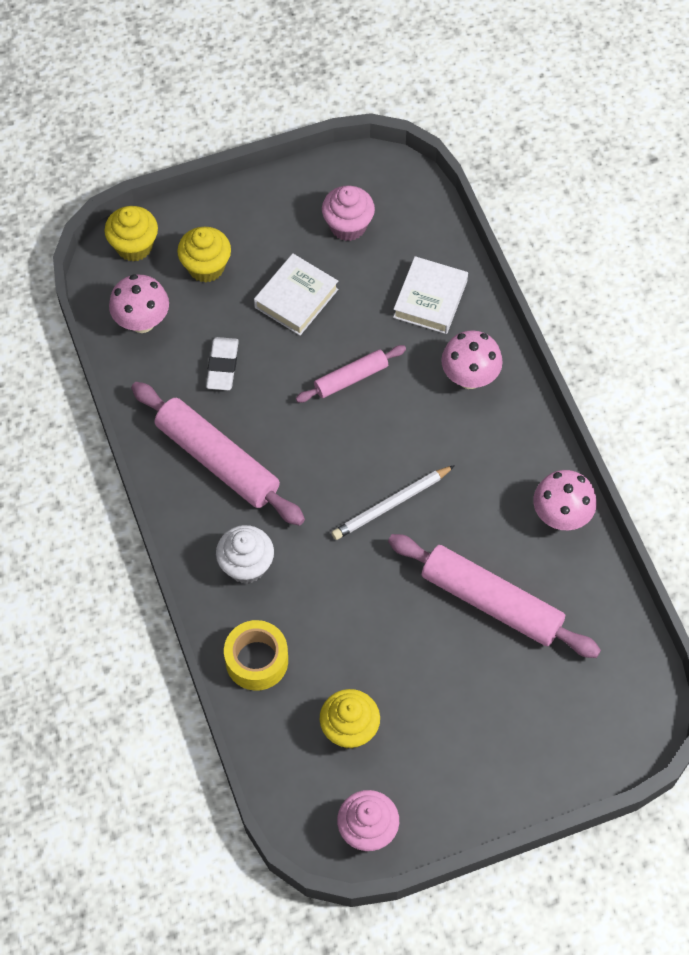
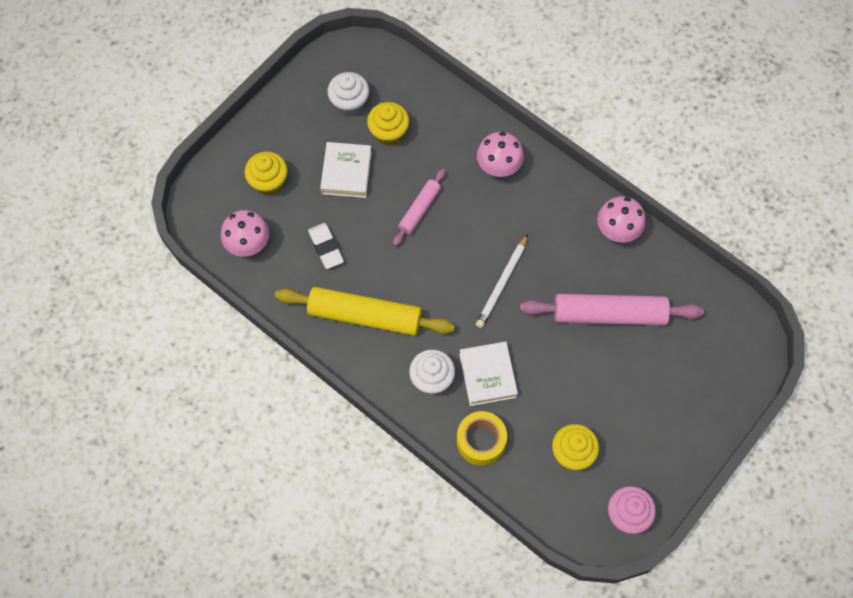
camera: 30 degrees left, 5 degrees up
(134, 246) = (208, 193): yellow cupcake -> yellow cupcake (388, 133)
(217, 460) = (365, 316): pink rolling pin -> yellow rolling pin
(348, 226) = (349, 103): pink cupcake -> white cupcake
(430, 299) = (438, 126): white book -> white book (487, 375)

